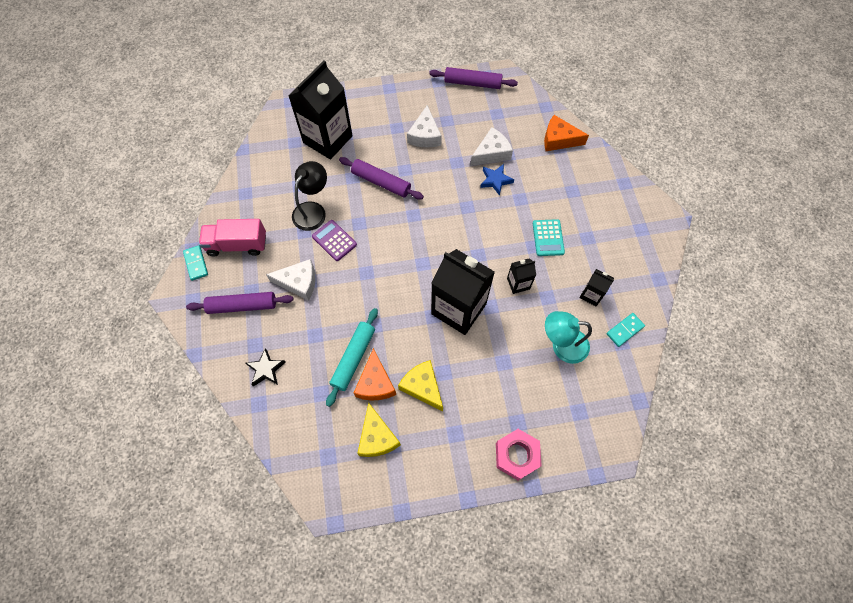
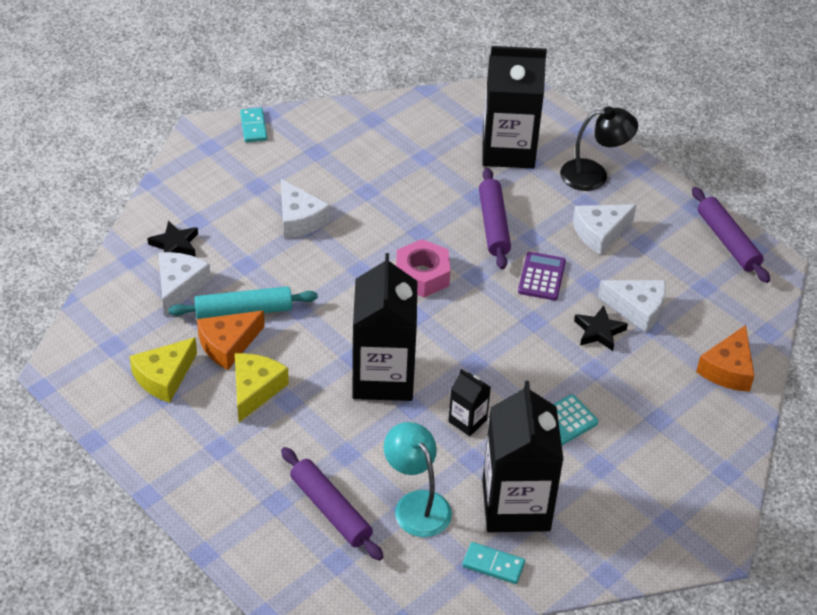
camera: 55 degrees right, 20 degrees down
(196, 263) = (253, 127): turquoise domino -> turquoise domino turned 45 degrees counterclockwise
(237, 244) = (303, 146): pink truck -> none
(242, 305) = (234, 188): purple rolling pin -> purple rolling pin (331, 510)
(305, 386) = (179, 286): none -> white cheese
(313, 210) = (401, 185): black lamp -> black lamp (594, 175)
(334, 240) = (378, 222): purple calculator -> purple calculator (542, 277)
(495, 180) = (599, 331): blue star -> black star
(516, 455) = (233, 520): pink nut -> pink nut (422, 275)
(559, 139) = (728, 369): orange cheese -> orange cheese turned 135 degrees counterclockwise
(591, 295) = (516, 506): black carton -> black carton, size x2.17

